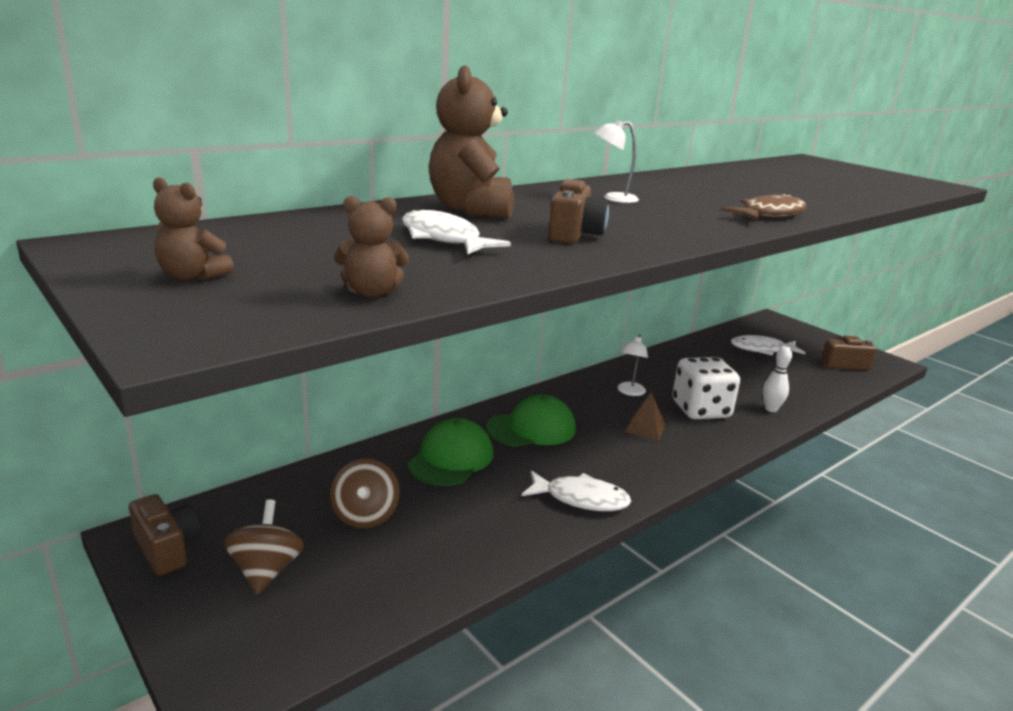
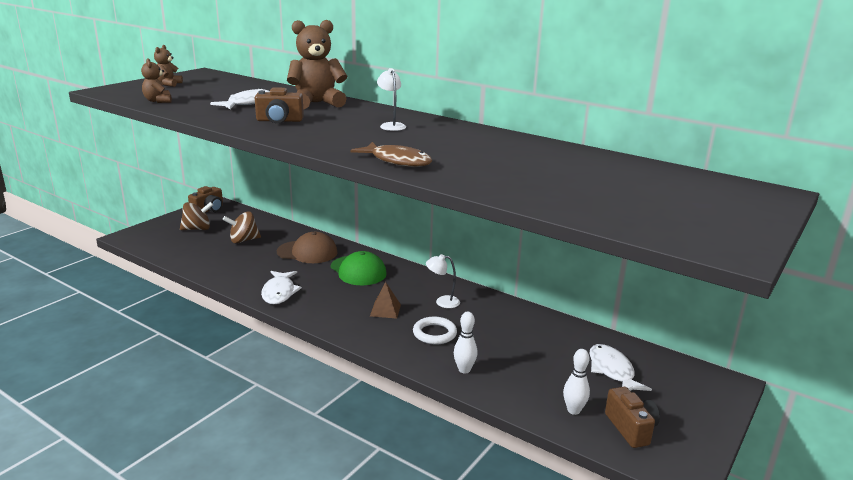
camera: 75 degrees right, 0 degrees up
(451, 458) = (307, 252): green cap -> brown cap
(701, 410) = (434, 333): white dice -> white ring
(825, 378) = (573, 410): none -> white bowling pin

